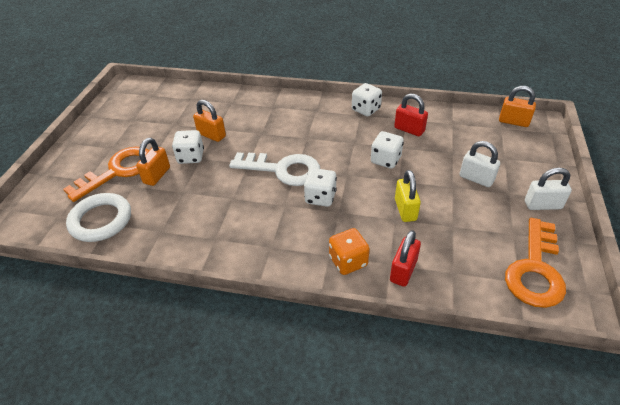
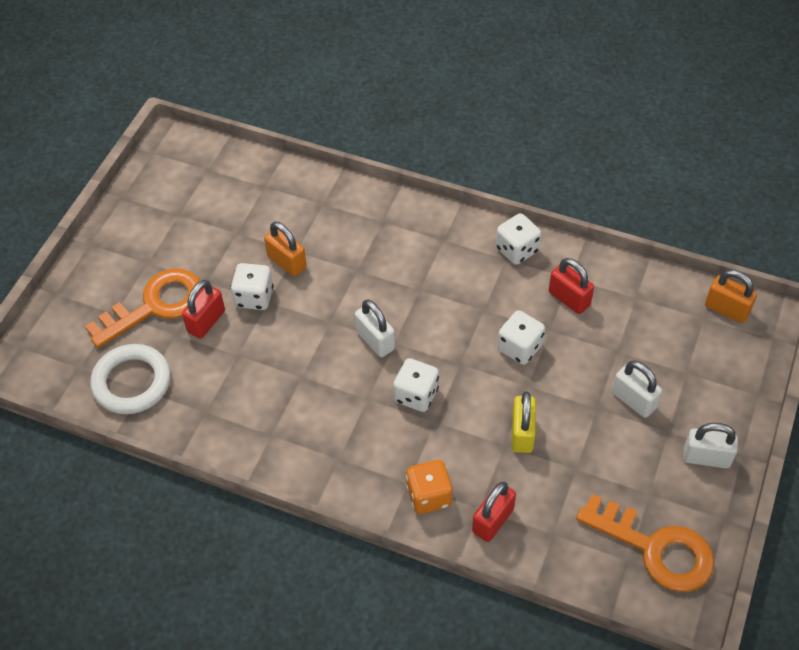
camera: 10 degrees right, 10 degrees up
(157, 175) = (206, 321): orange padlock -> red padlock
(283, 169) = (375, 340): white key -> white padlock
(535, 270) = (655, 548): orange key -> orange key turned 90 degrees counterclockwise

